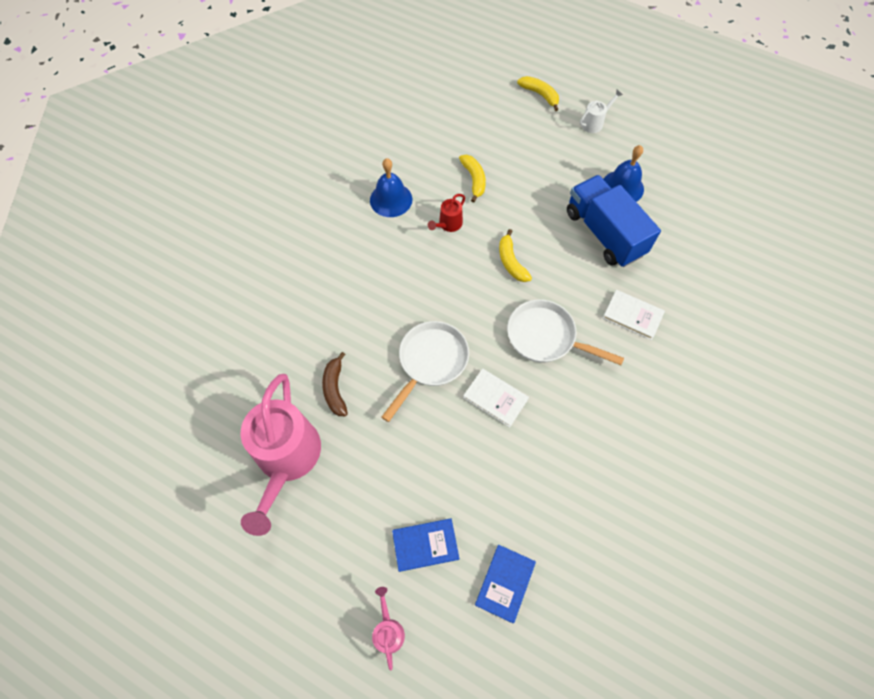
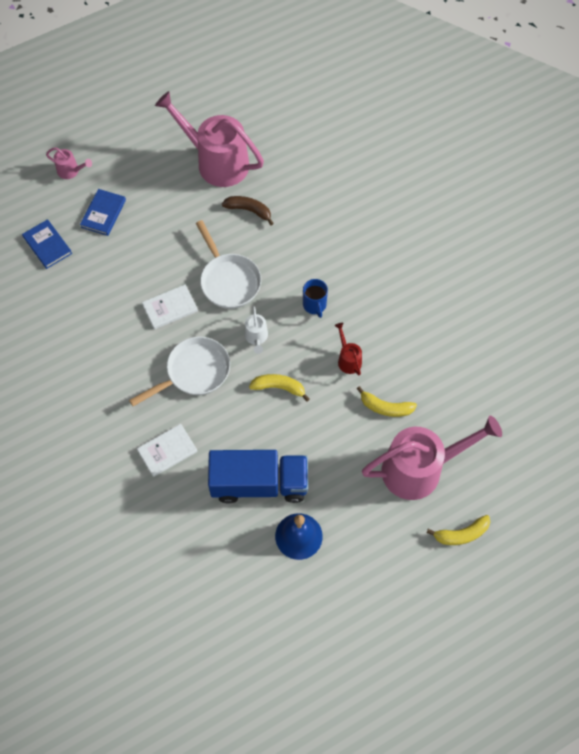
camera: 120 degrees right, 0 degrees up
(391, 199) = (402, 328): blue bell -> none
(411, 275) = (314, 305): none -> blue mug
(509, 137) = (420, 469): none -> pink watering can
(594, 123) = (393, 565): white watering can -> white watering can (256, 338)

